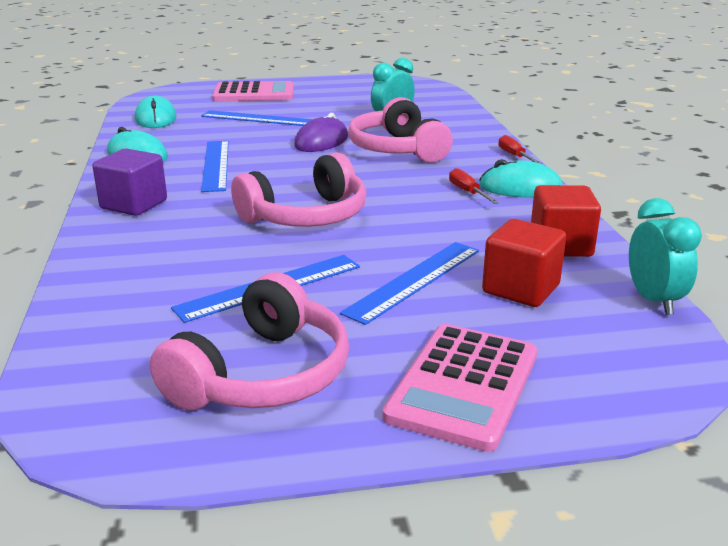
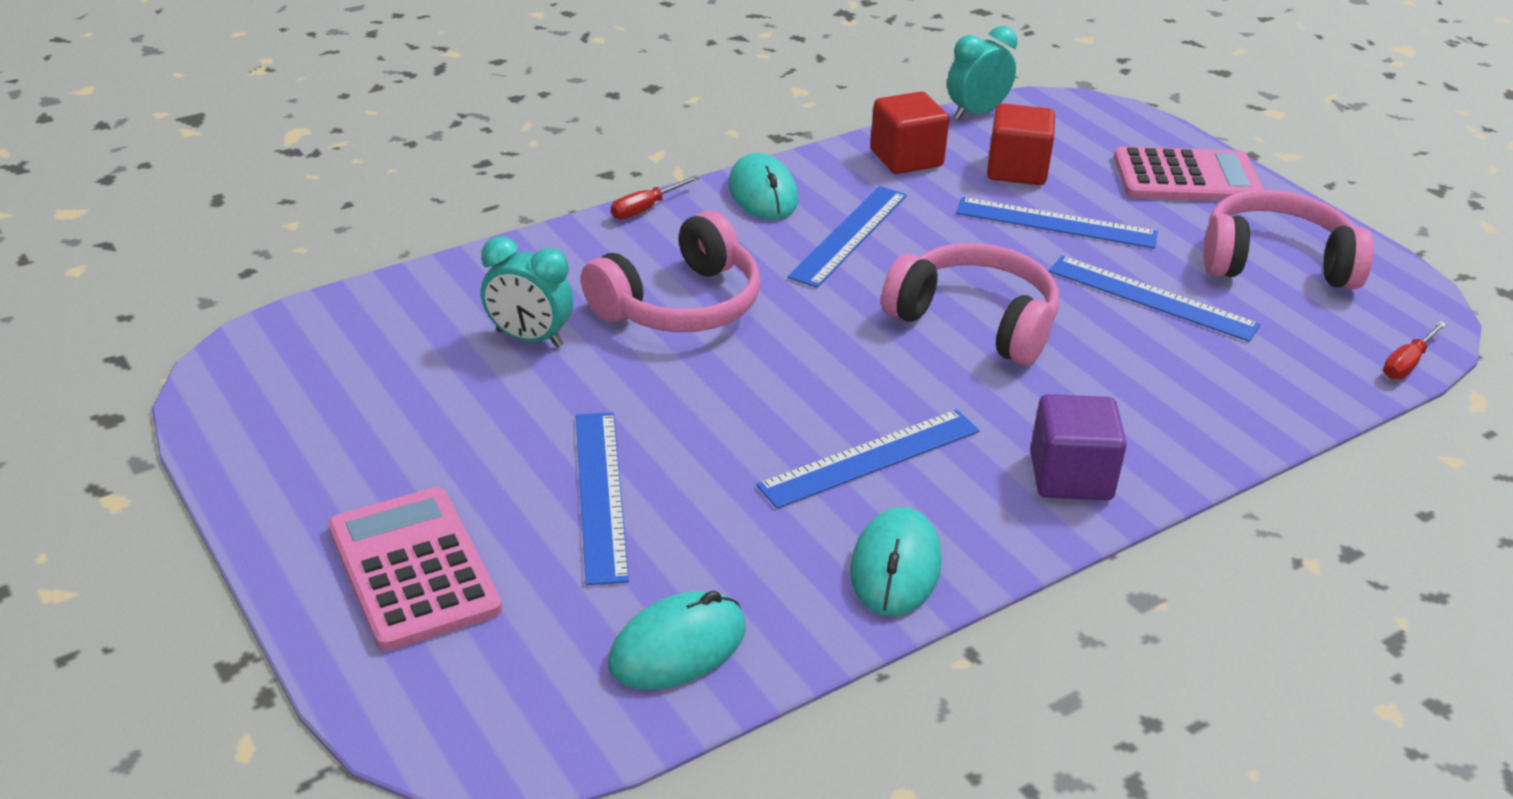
camera: 115 degrees left, 10 degrees up
(321, 141) = (687, 384): purple mouse -> none
(446, 202) = (849, 235): none -> blue ruler
(467, 192) = (806, 225): red screwdriver -> red screwdriver (1407, 363)

